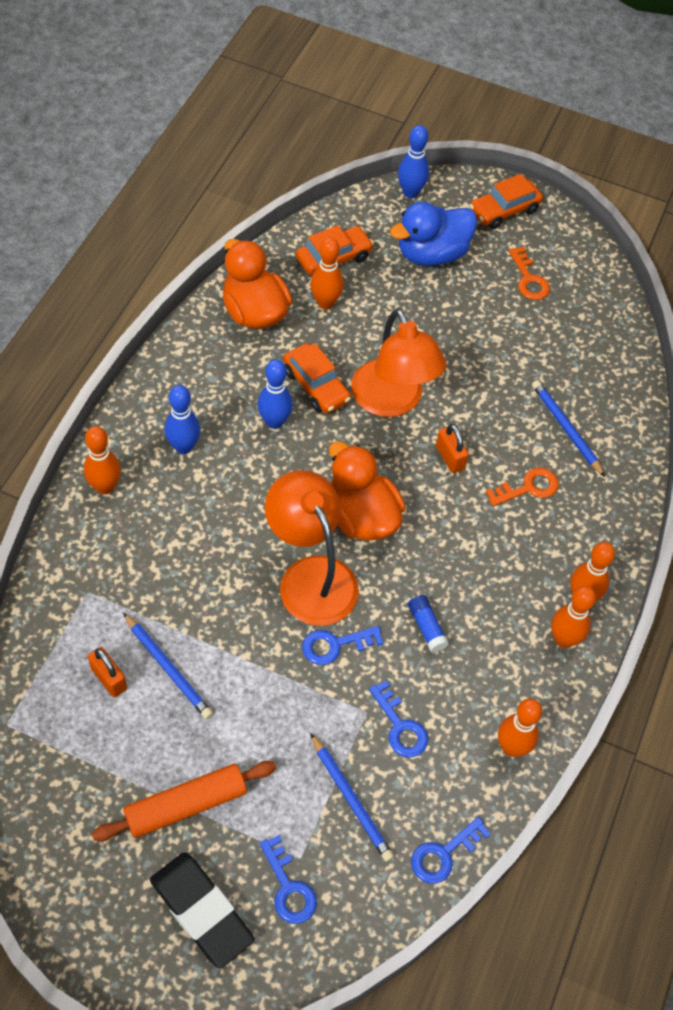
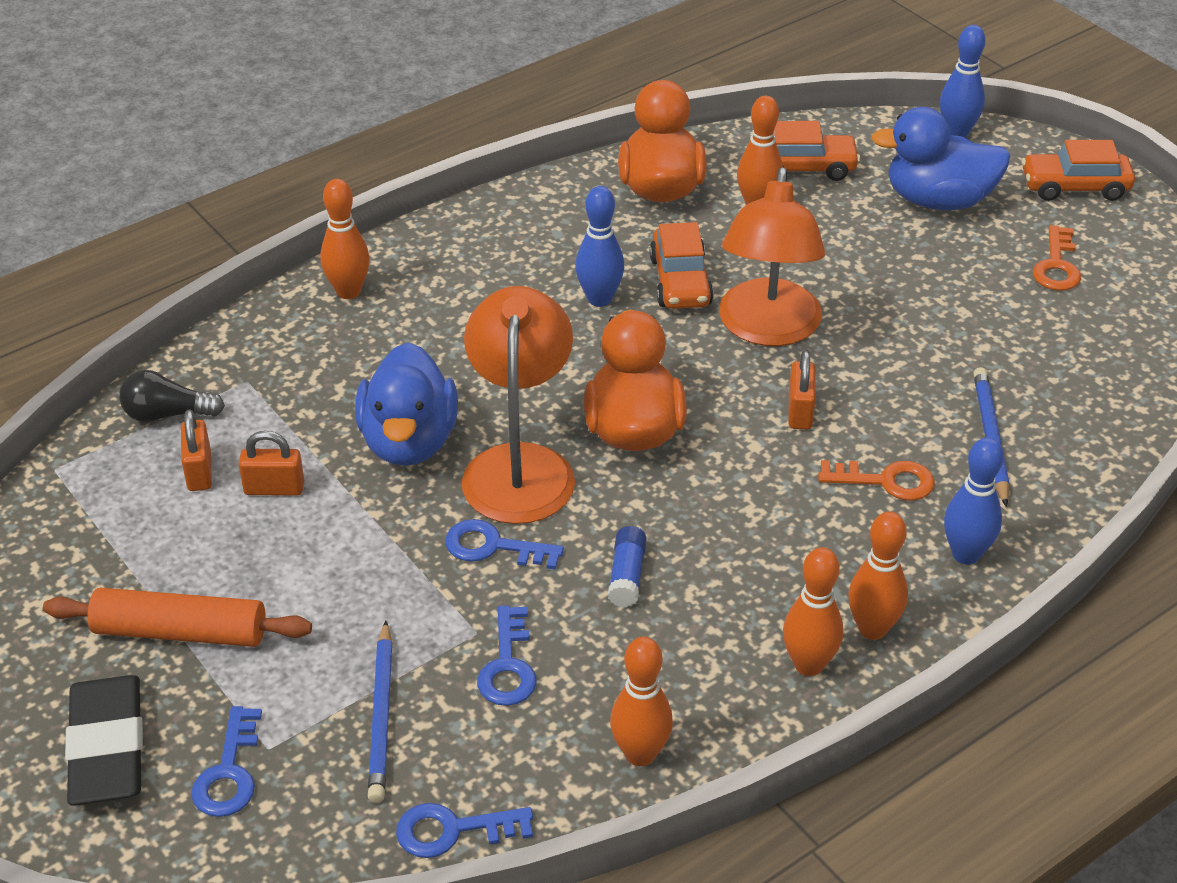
camera: 35 degrees right, 15 degrees down
(53, 644) = (167, 414): none -> black light bulb
(168, 668) = (274, 488): blue pencil -> orange padlock
(183, 447) = (470, 286): blue bowling pin -> blue bowling pin (965, 554)
(229, 590) = (409, 441): none -> blue duck

